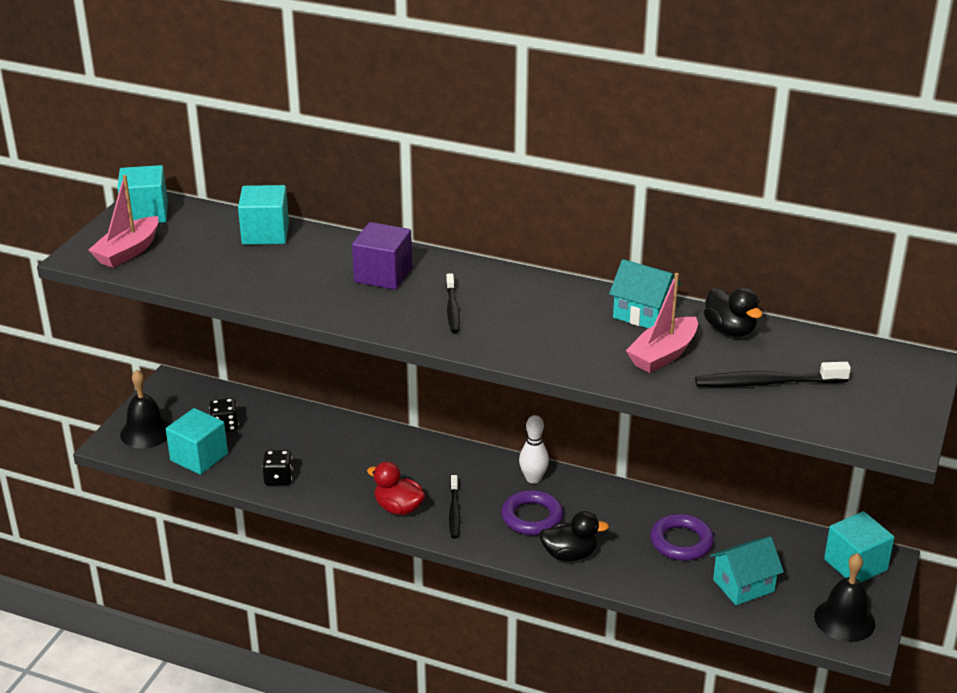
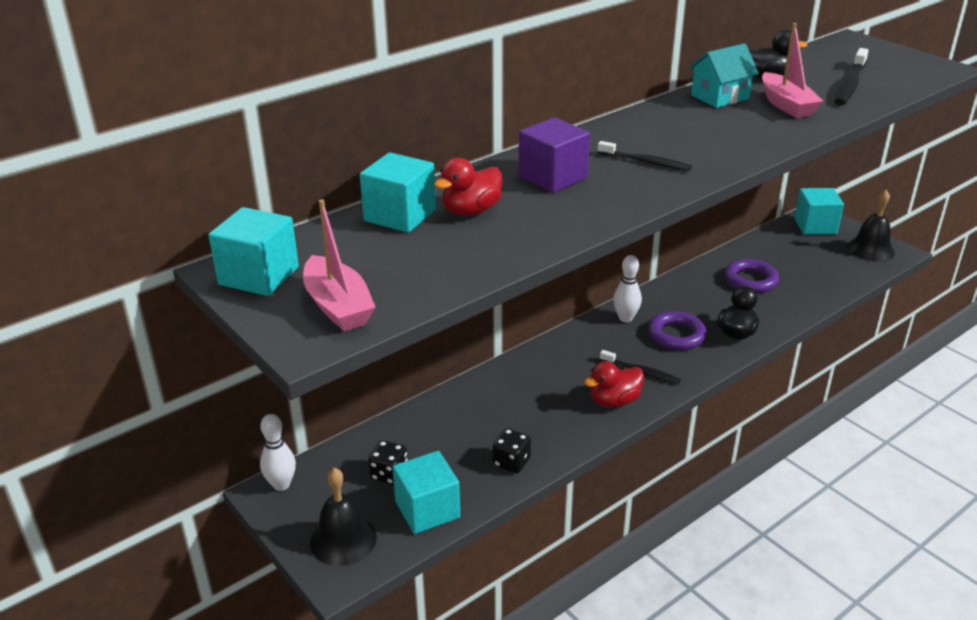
camera: 60 degrees left, 0 degrees up
(182, 384) = (281, 484): none -> white bowling pin
(296, 258) = (471, 211): none -> red duck
(743, 585) = (815, 273): turquoise house -> none

